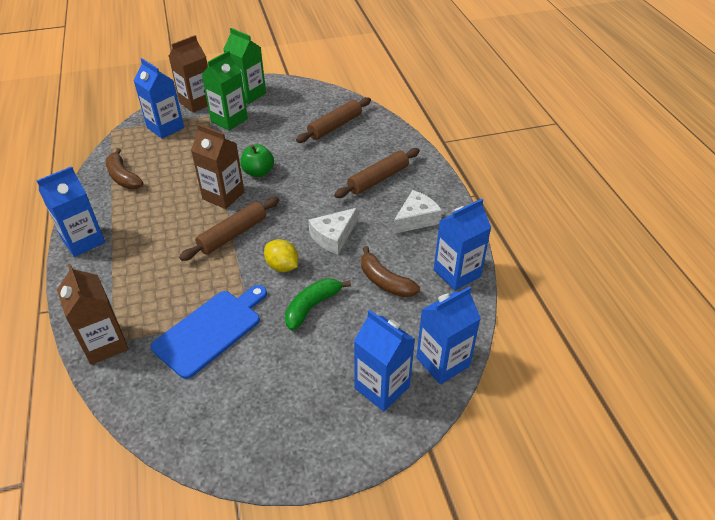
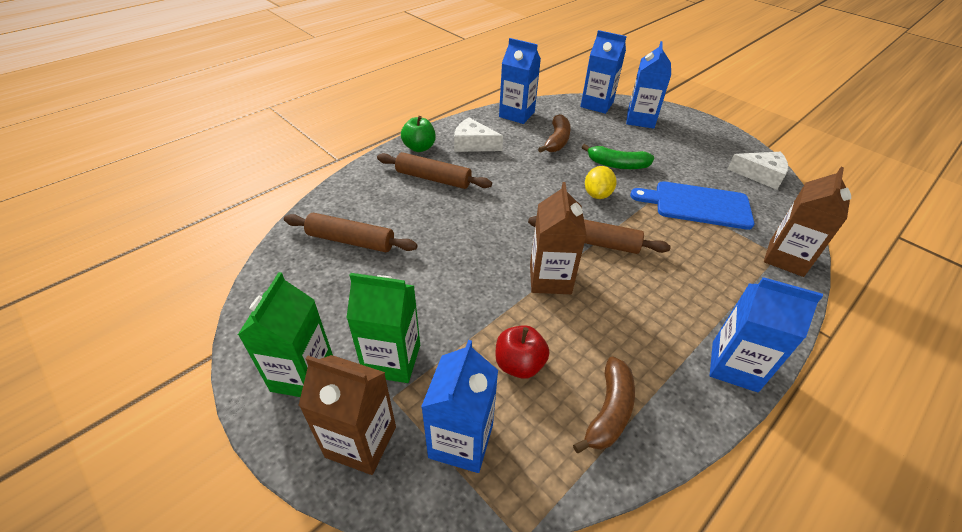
camera: 120 degrees left, 0 degrees up
(181, 158) = (519, 364): none -> red apple
(258, 172) = (487, 269): green apple -> green apple (419, 147)
(333, 236) = (535, 179): white cheese -> white cheese (760, 175)

